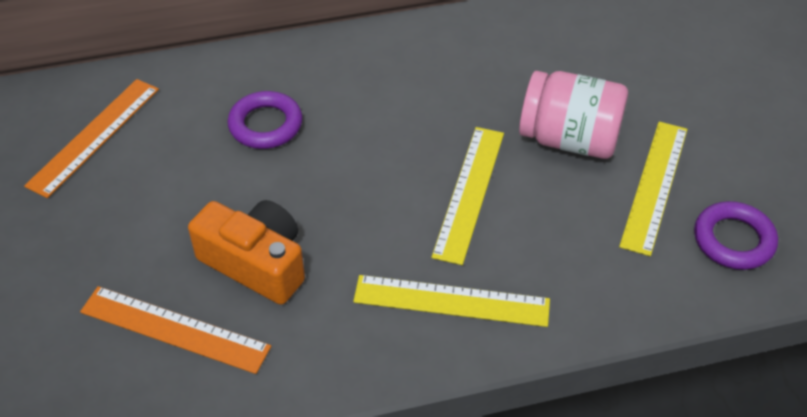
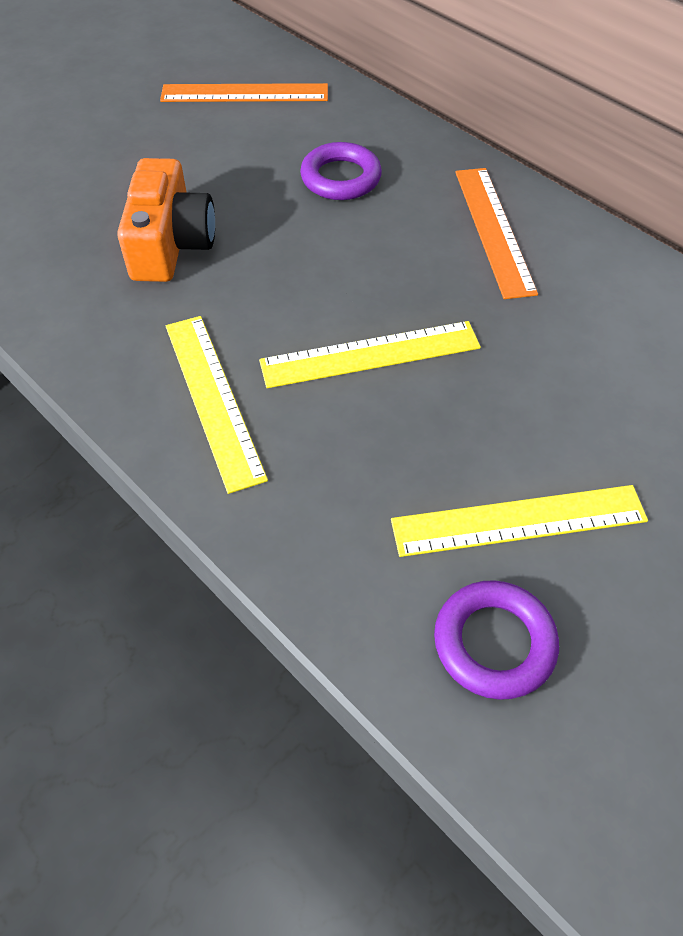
camera: 60 degrees right, 5 degrees up
(174, 329) = (67, 229): orange ruler -> orange ruler (493, 230)
(569, 139) = (523, 409): pink jar -> none

